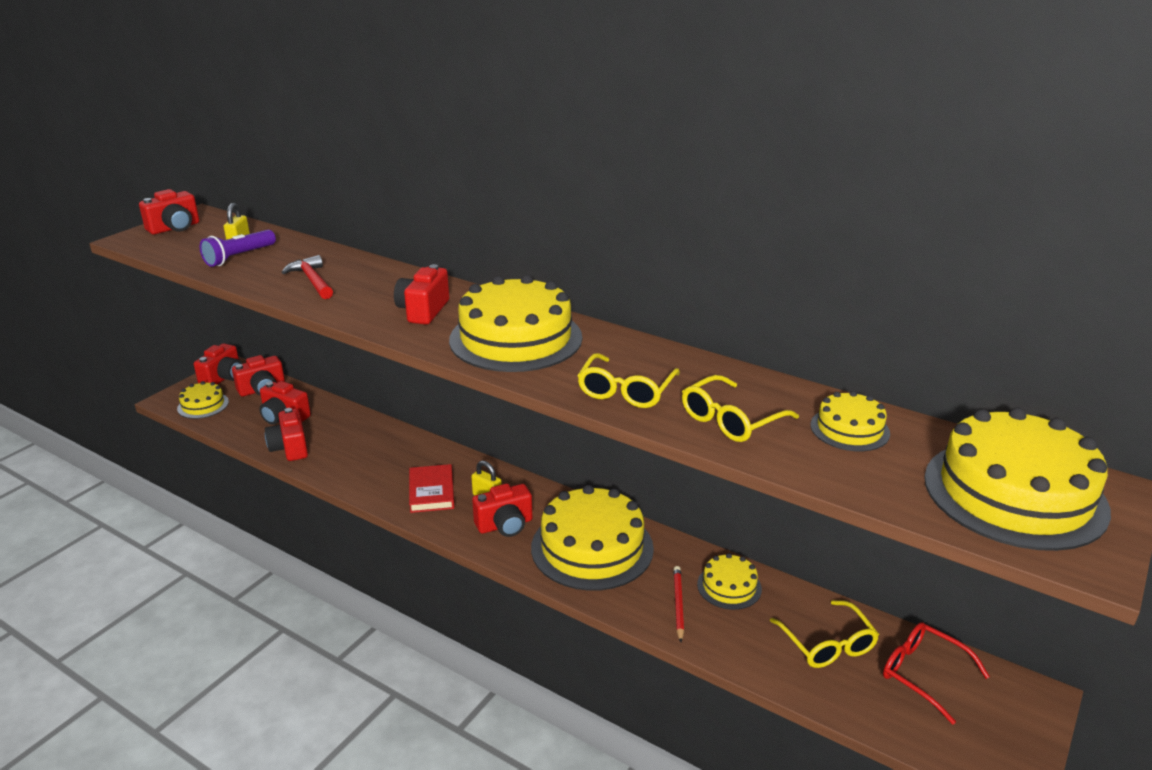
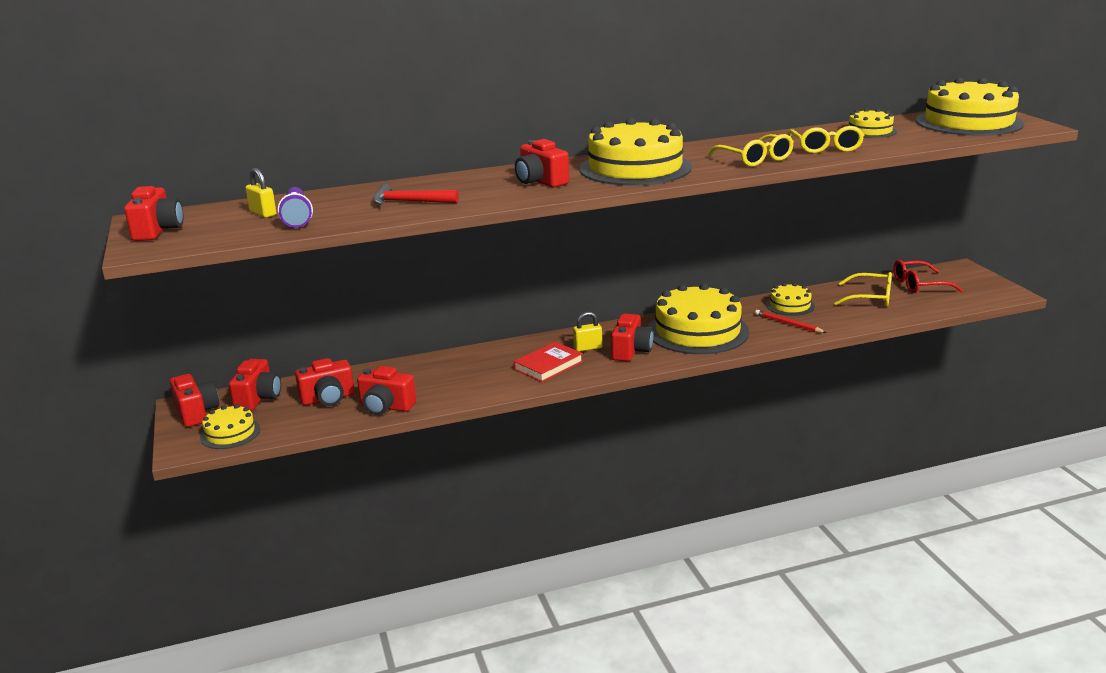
camera: 50 degrees left, 5 degrees down
(431, 492) = (548, 365): red book -> red book turned 75 degrees counterclockwise

